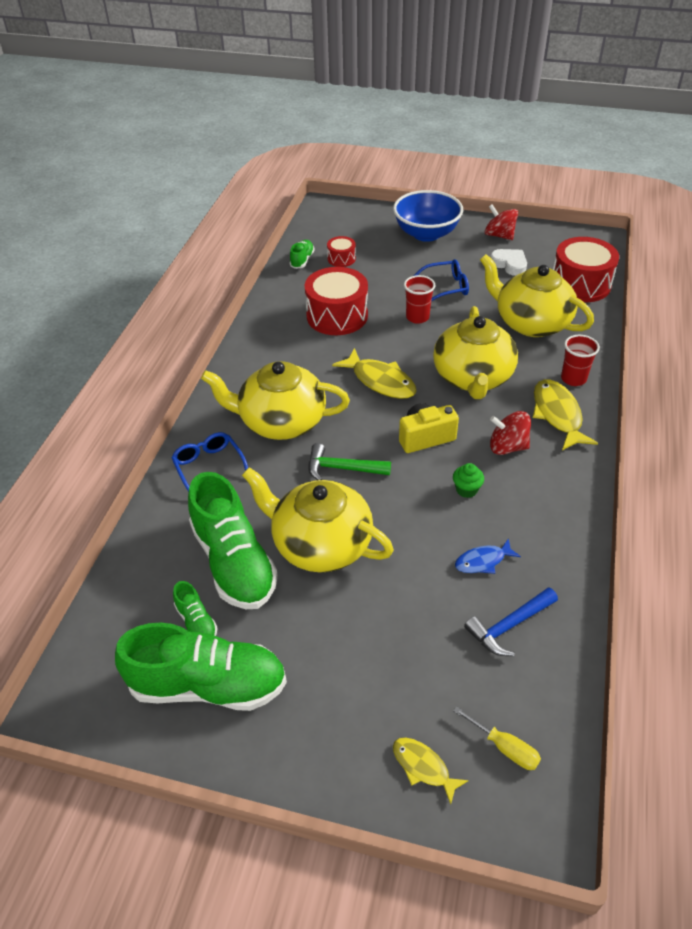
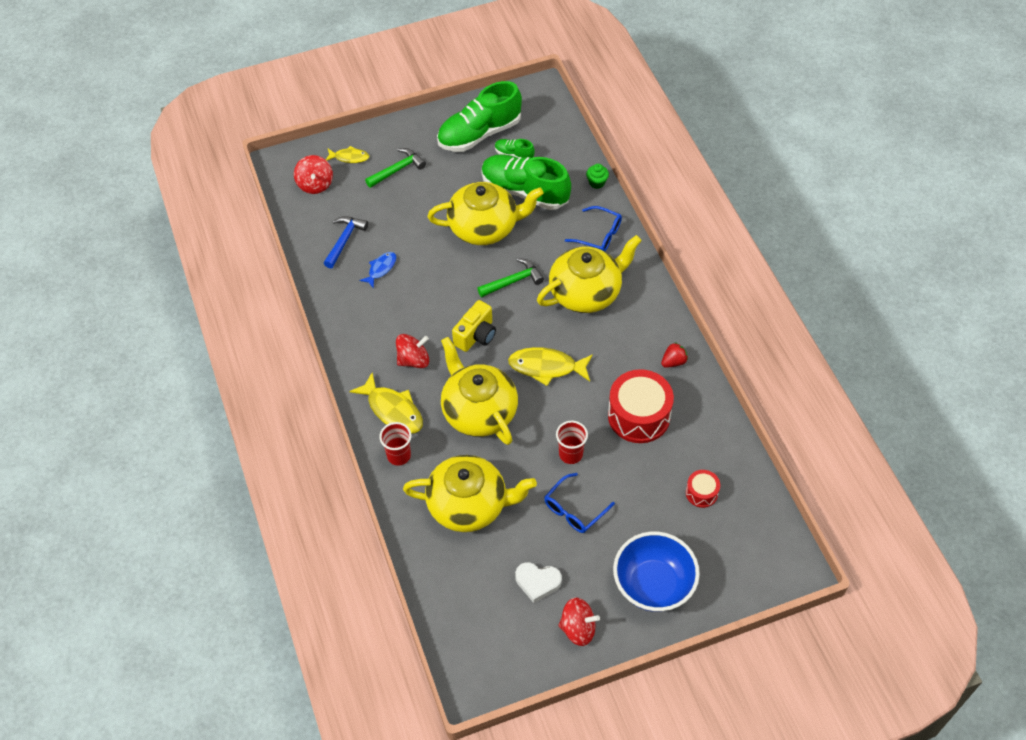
camera: 145 degrees right, 10 degrees up
(267, 335) = (673, 362): none -> red strawberry
(302, 260) = (735, 468): green shoe -> none
(366, 696) = (397, 169): none -> green hammer
(466, 490) = (421, 310): green cupcake -> green cupcake (597, 183)
(505, 748) = (315, 184): yellow screwdriver -> red spinning top
(580, 284) = (452, 590): red drum -> none

